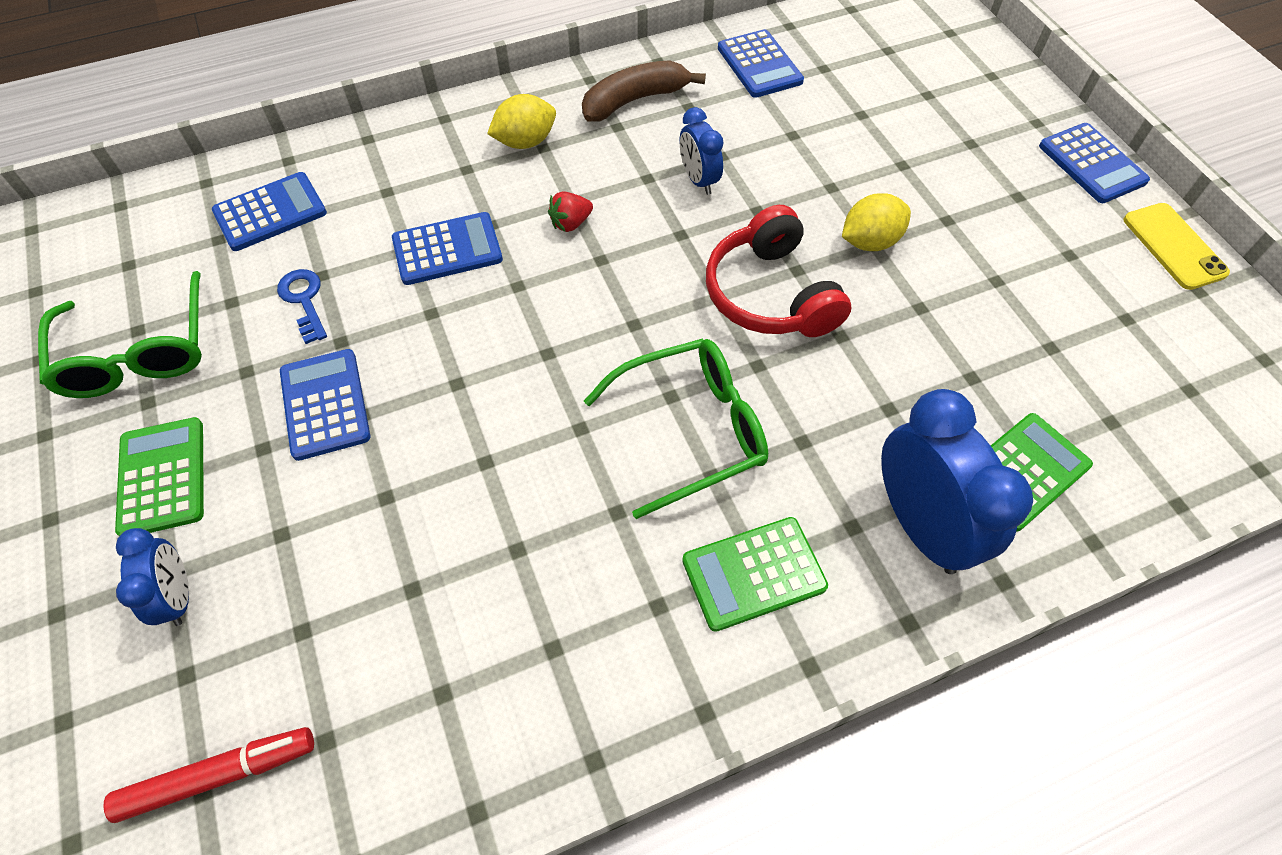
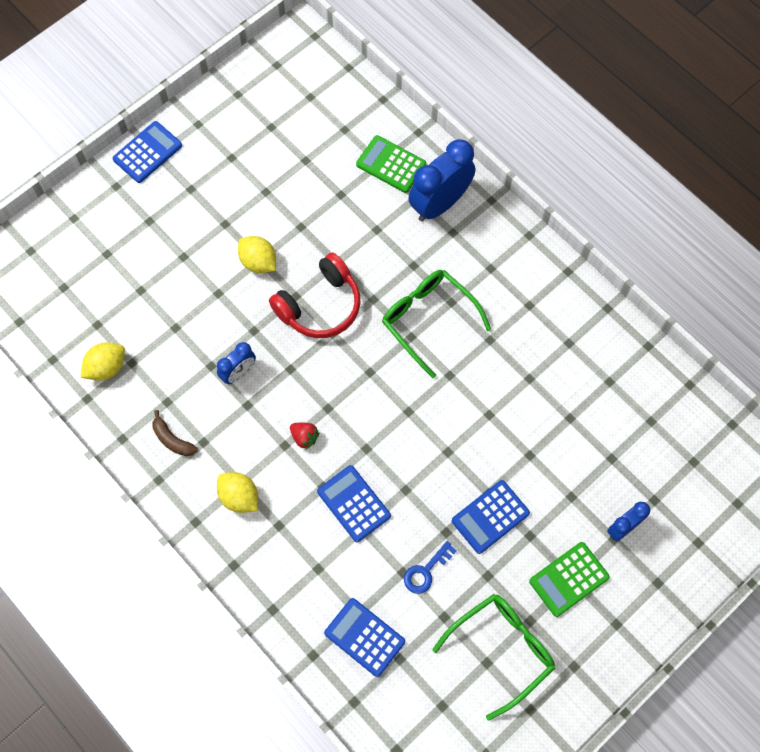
camera: 110 degrees left, 10 degrees up
(217, 775) = (685, 459): red marker -> none
(634, 100) = (172, 439): brown banana -> brown banana, size x0.62
(753, 573) = (495, 269): green calculator -> none
(759, 65) = (106, 367): blue calculator -> yellow lemon
(1174, 246) = (206, 107): yellow phone -> none

